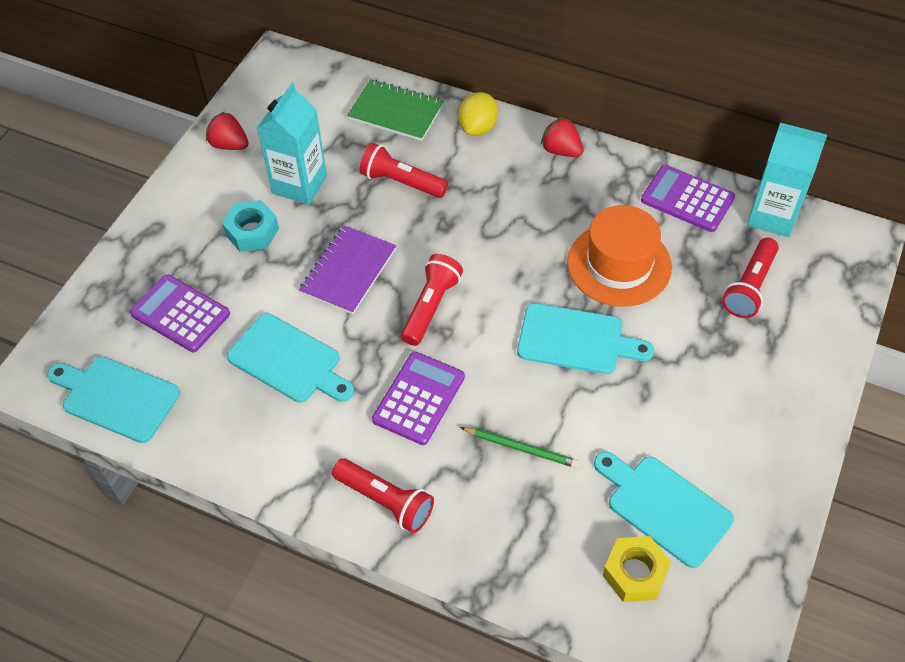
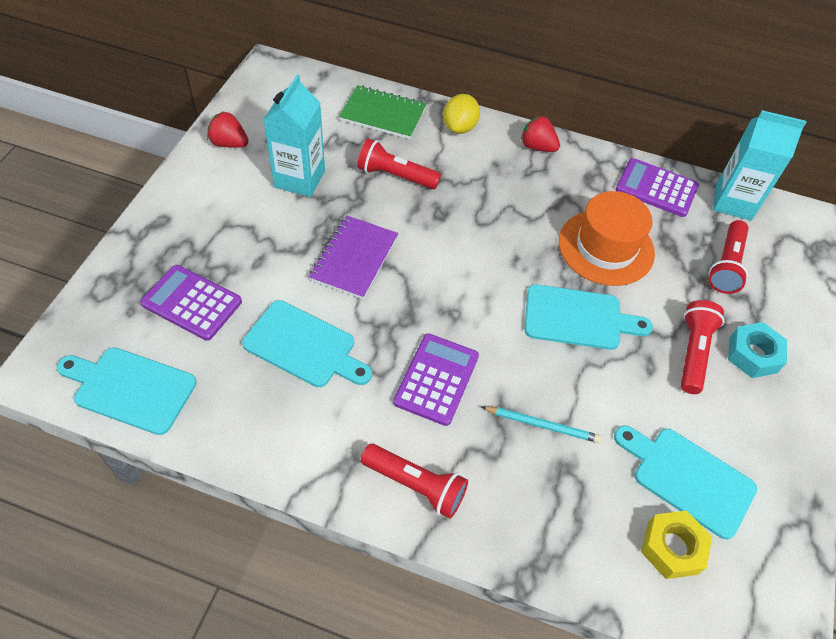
camera: 10 degrees left, 0 degrees up
(252, 231) = (257, 223): turquoise nut -> turquoise nut (753, 355)
(431, 307) = (437, 290): red flashlight -> red flashlight (693, 352)
(521, 448) = (542, 425): green pencil -> turquoise pencil

